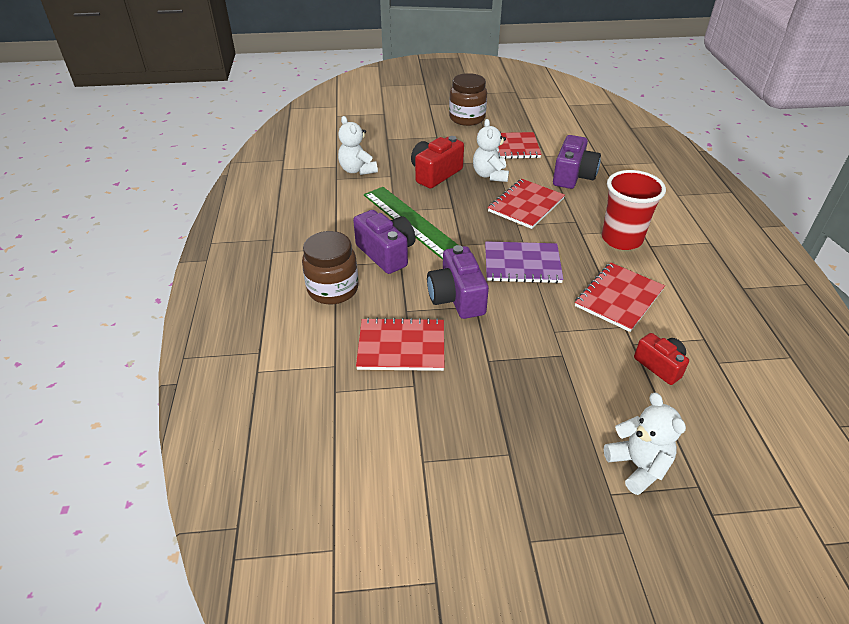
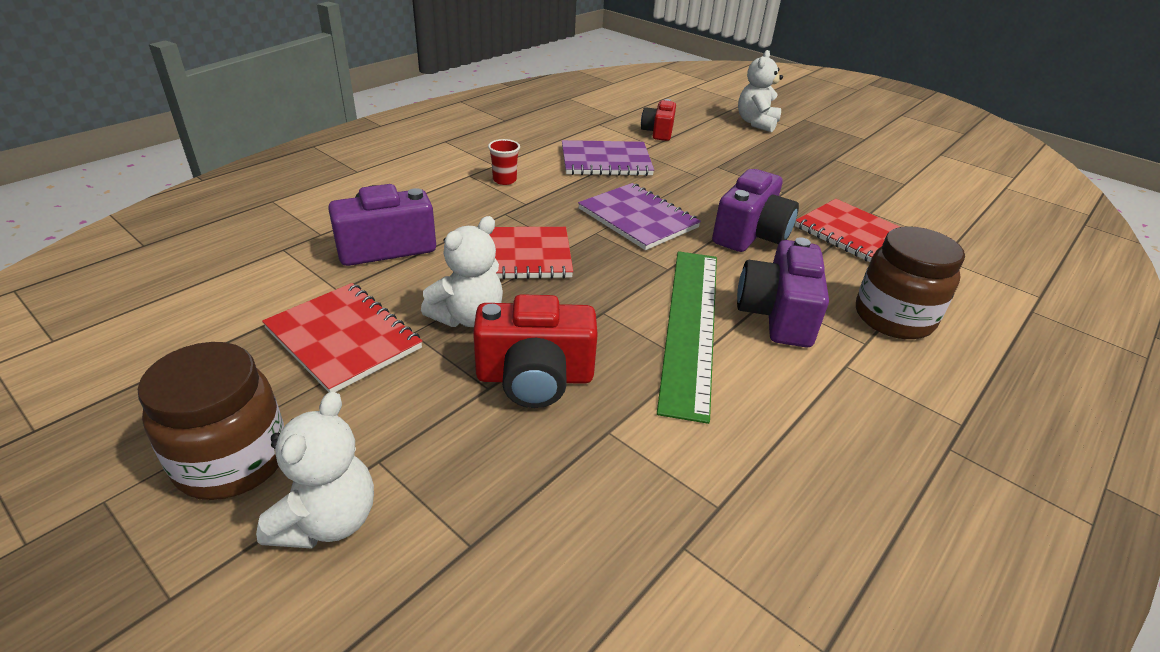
camera: 135 degrees left, 5 degrees down
(357, 170) = (652, 495): white teddy bear -> white teddy bear (328, 520)
(618, 298) = (606, 161): red notebook -> purple notebook
(621, 239) = (504, 180): red cup -> red cup, size x0.44

